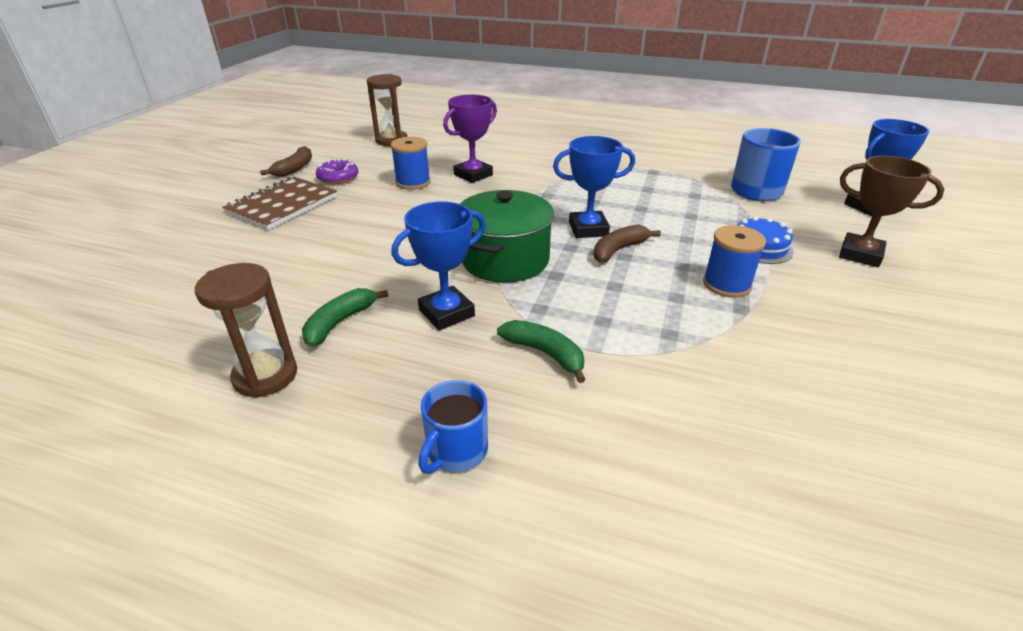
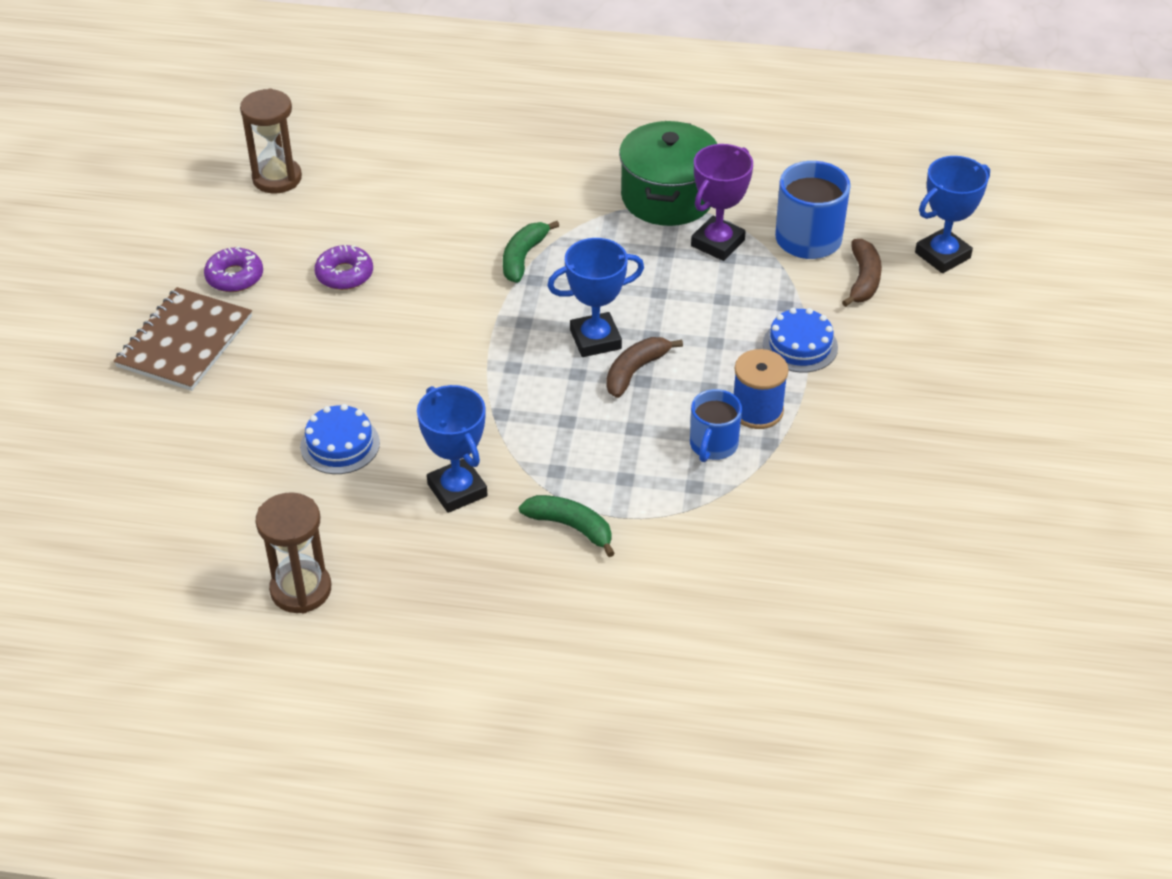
camera: 10 degrees left, 10 degrees up
(294, 168) = (161, 263): brown banana -> brown banana (863, 280)
(340, 322) = (347, 517): green banana -> green banana (523, 257)
(361, 272) = (340, 444): none -> blue cake
(413, 182) = (344, 274): blue spool -> purple donut
(446, 313) = (457, 490): blue trophy -> blue trophy turned 75 degrees counterclockwise
(456, 451) = (509, 637): blue mug -> blue mug (713, 445)
(473, 175) = (424, 248): purple trophy -> purple trophy (717, 243)
(505, 259) = (503, 404): green pot -> green pot (667, 197)
(860, 254) = (912, 344): brown trophy -> none

